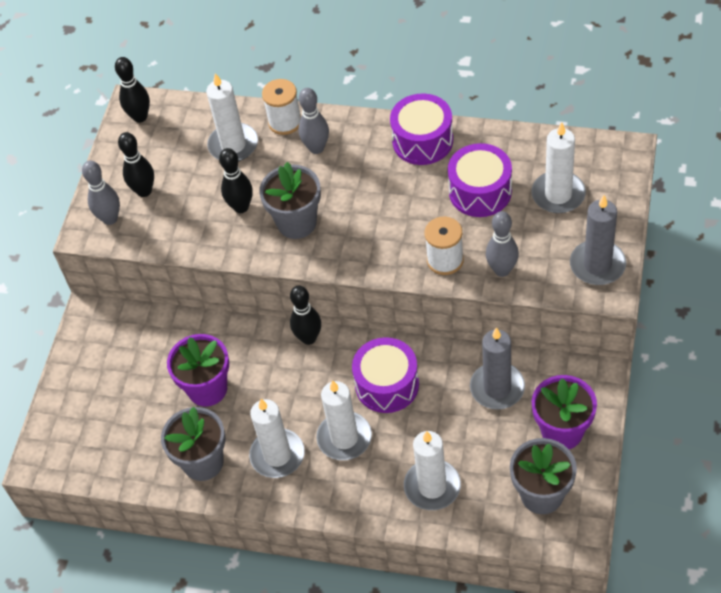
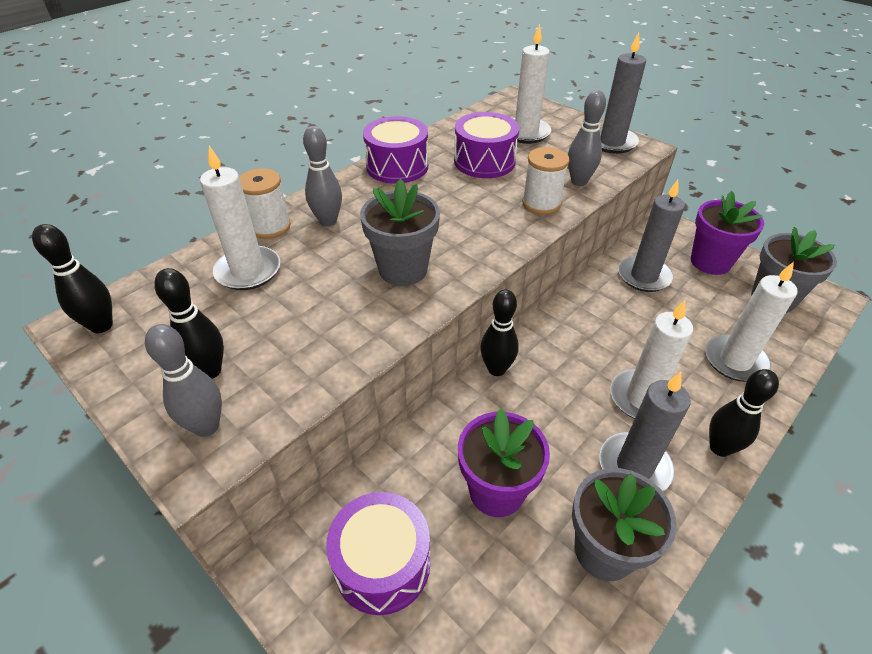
camera: 65 degrees left, 10 degrees down
(241, 207) = (336, 299): black bowling pin -> black bowling pin (720, 448)
(277, 455) = (634, 466): white candle -> grey candle
(387, 384) = (595, 339): purple drum -> purple drum (382, 564)

